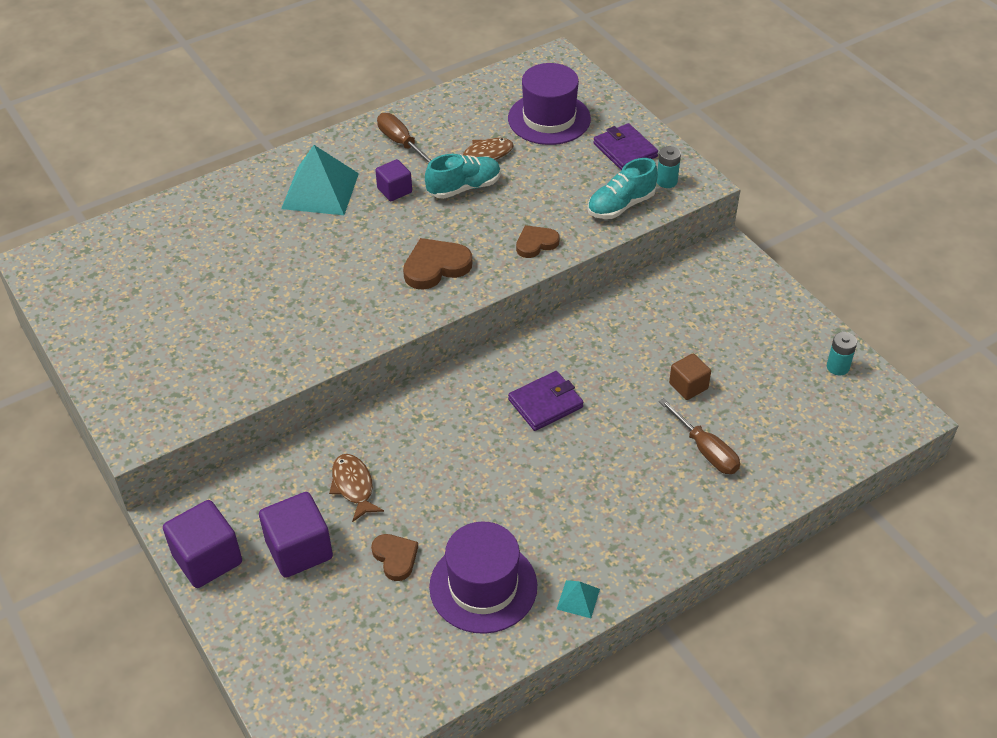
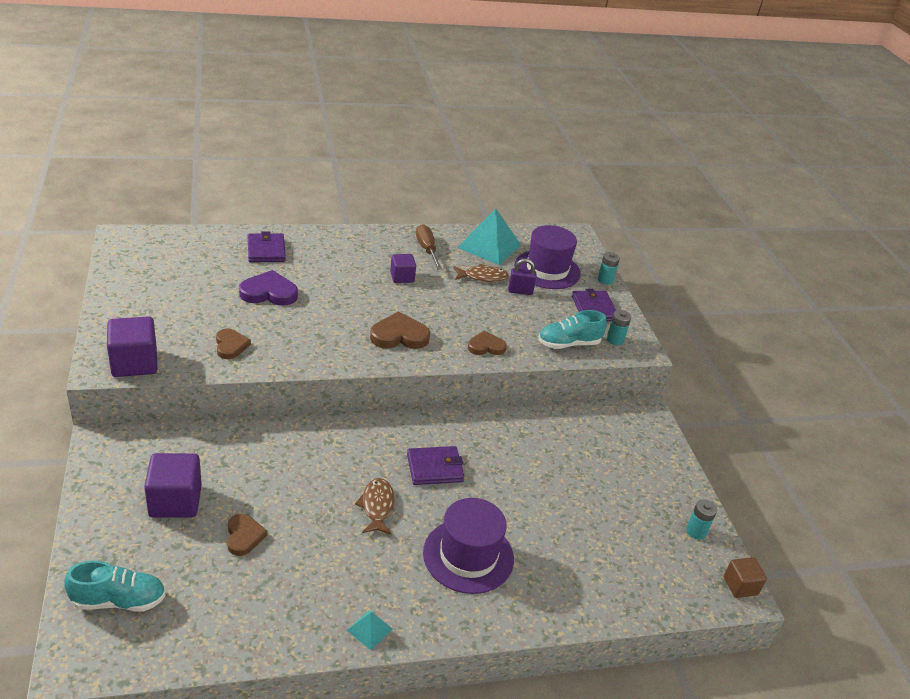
camera: 15 degrees right, 10 degrees down
(207, 559) = (104, 480): purple cube -> purple cube (134, 363)
(218, 214) = (266, 250): none -> purple wallet
(258, 269) = (269, 292): none -> purple heart
(259, 352) = (230, 346): none -> brown heart
(320, 191) = (348, 260): turquoise pyramid -> turquoise pyramid (489, 246)
(353, 486) = (247, 471): brown fish -> brown fish (377, 506)
(464, 188) = (454, 292): turquoise shoe -> turquoise shoe (119, 600)
(483, 586) = (298, 587): purple hat -> purple hat (468, 556)
(534, 159) = (520, 291): none -> purple padlock
(619, 108) = (605, 280): none -> turquoise battery
(688, 386) = (559, 498): brown cube -> brown cube (740, 586)
(706, 451) = (546, 554): brown screwdriver -> none

